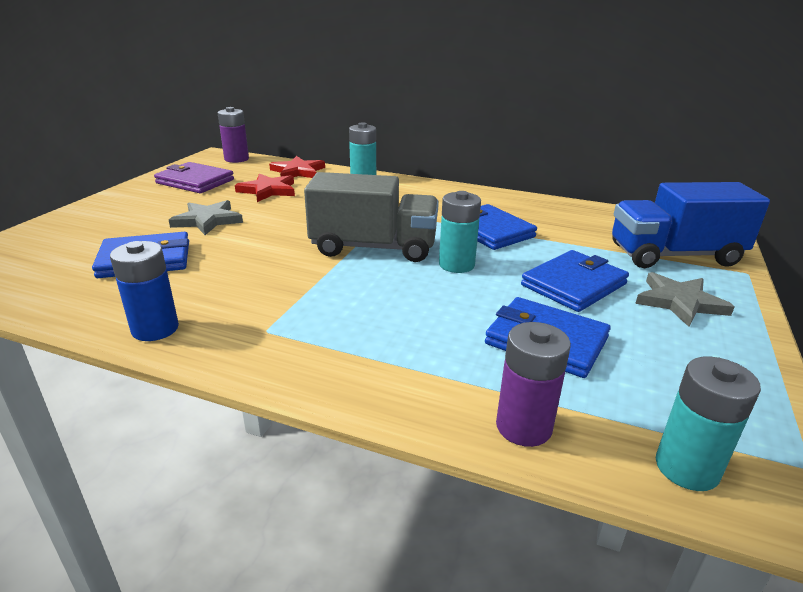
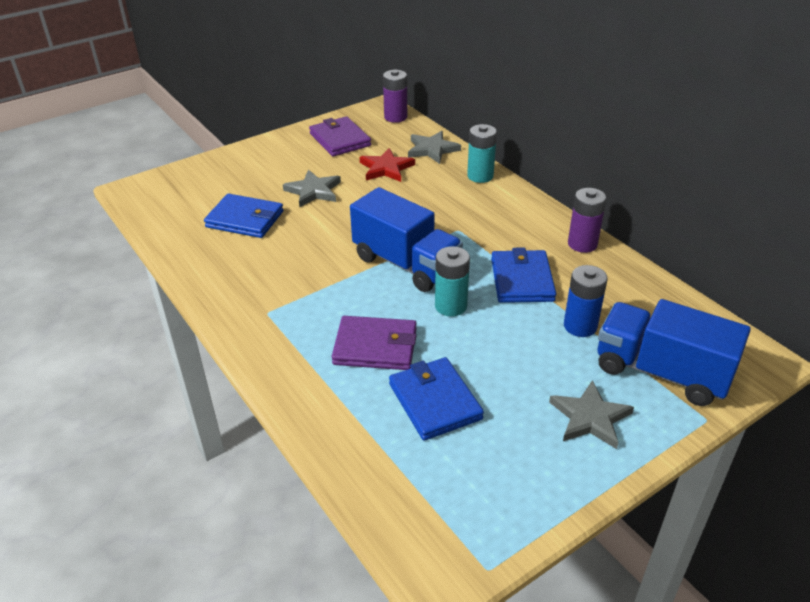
camera: 35 degrees right, 10 degrees up
(155, 329) = (208, 285): blue battery -> blue battery (580, 326)
(298, 171) = (432, 149): red star -> grey star
(373, 248) = (406, 264): grey truck -> blue truck
(428, 318) = (375, 346): none -> purple wallet
(523, 427) = (344, 451): purple battery -> purple battery (582, 244)
(573, 284) = (522, 363): blue wallet -> none
(687, 468) = (408, 525): turquoise battery -> none

